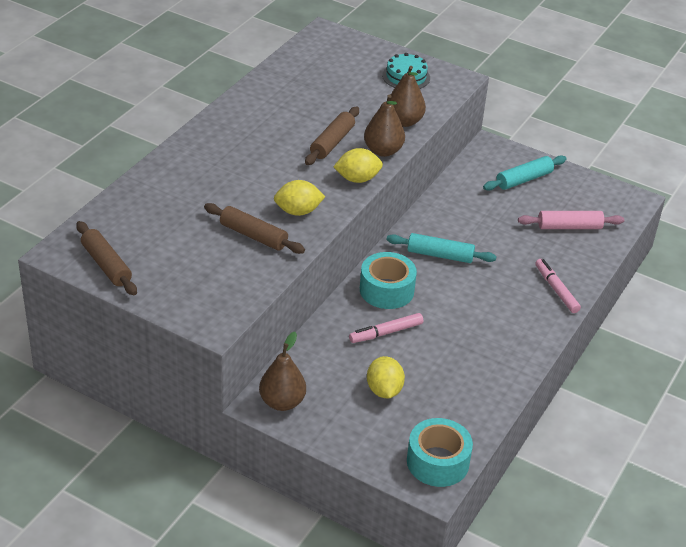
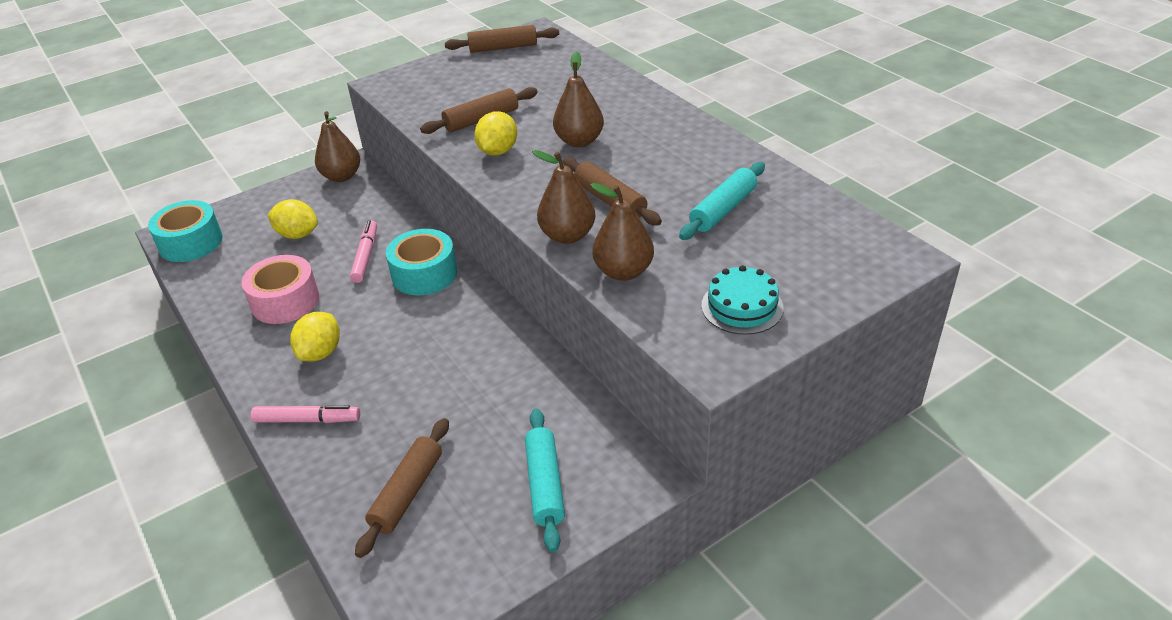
camera: 120 degrees right, 0 degrees up
(261, 174) = (579, 141): none -> brown pear
(357, 179) = (525, 202): yellow lemon -> yellow lemon (320, 352)
(440, 255) = (448, 334): turquoise rolling pin -> turquoise rolling pin (723, 210)
(465, 356) = (285, 301): none -> pink tape
(569, 226) = (407, 493): pink rolling pin -> brown rolling pin

